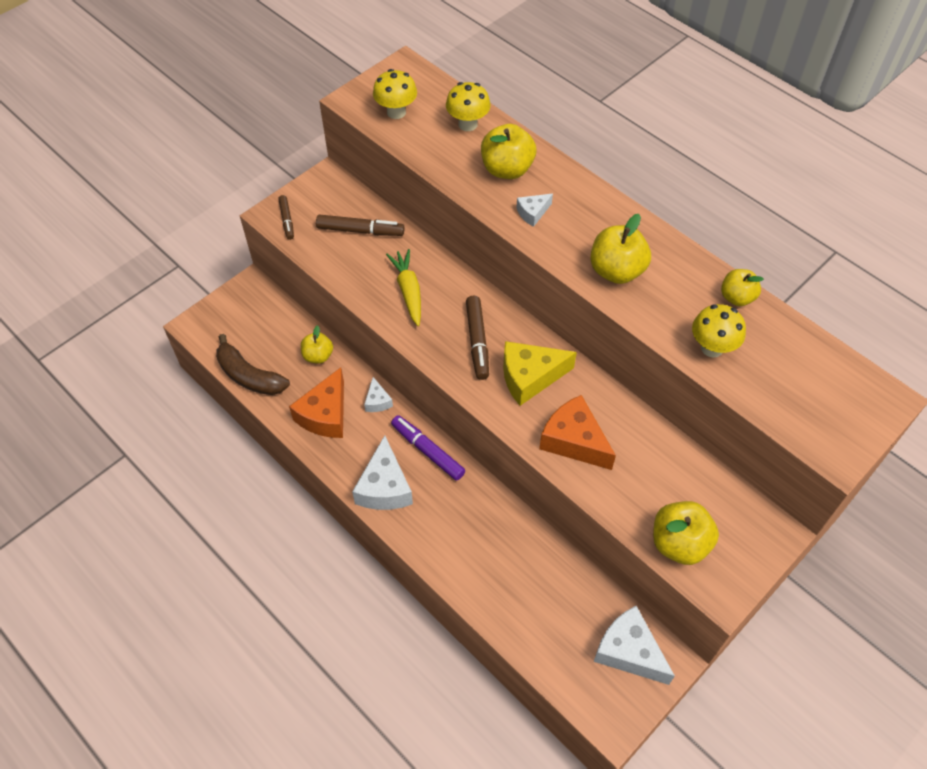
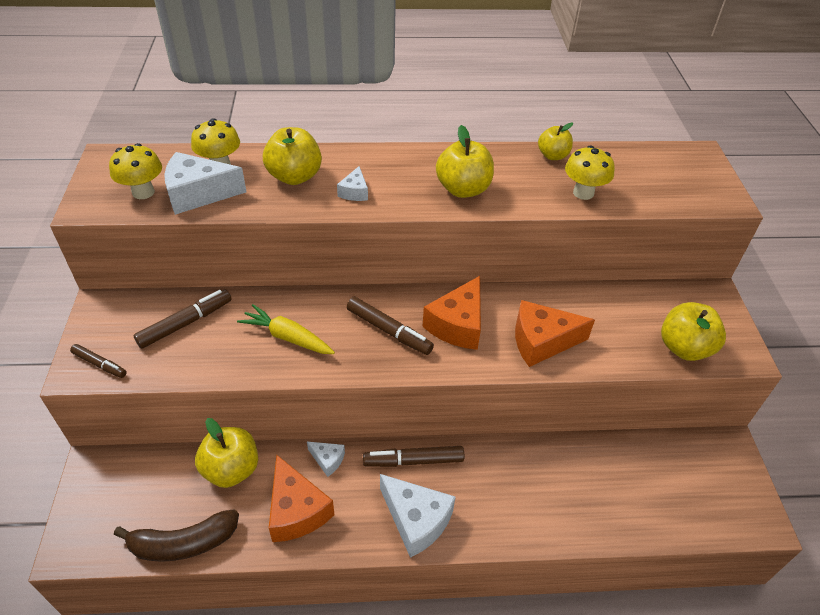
camera: 50 degrees left, 10 degrees down
(318, 356) = (231, 469): yellow apple -> yellow apple, size x1.58
(427, 451) = (413, 461): purple marker -> brown marker
(530, 377) = (458, 325): yellow cheese -> orange cheese
(628, 651) = (705, 465): white cheese -> white cheese (198, 194)

